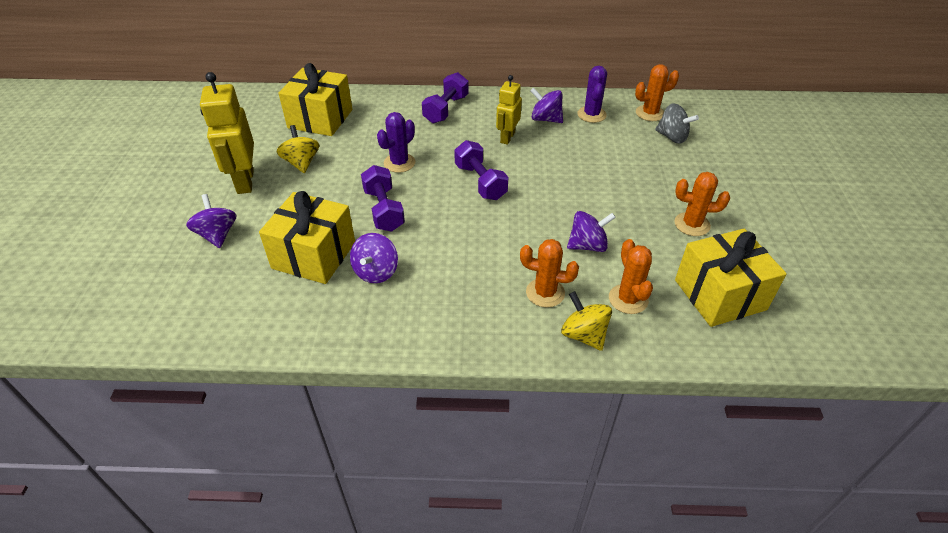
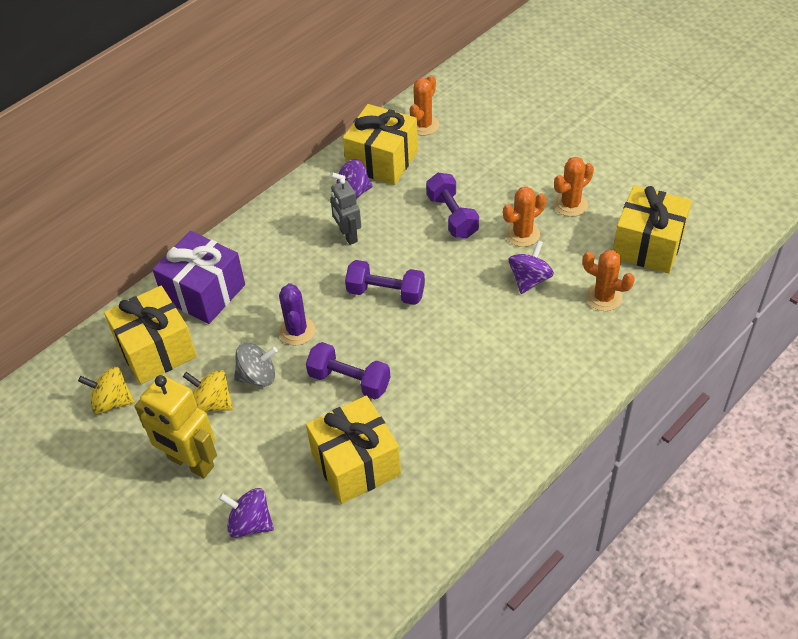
camera: 45 degrees left, 5 degrees up
(376, 272) = (421, 431): purple spinning top -> none
(385, 110) = (204, 292): none -> purple gift
(446, 109) = (257, 249): purple dumbbell -> purple dumbbell (452, 216)
(507, 137) = (348, 235): yellow robot -> grey robot
(545, 293) = (551, 340): orange cactus -> orange cactus (522, 234)
(584, 335) = (611, 347): yellow spinning top -> yellow spinning top (112, 402)
(591, 114) = (382, 160): purple cactus -> yellow gift
(672, 137) = (467, 136): grey spinning top -> grey spinning top (257, 376)

